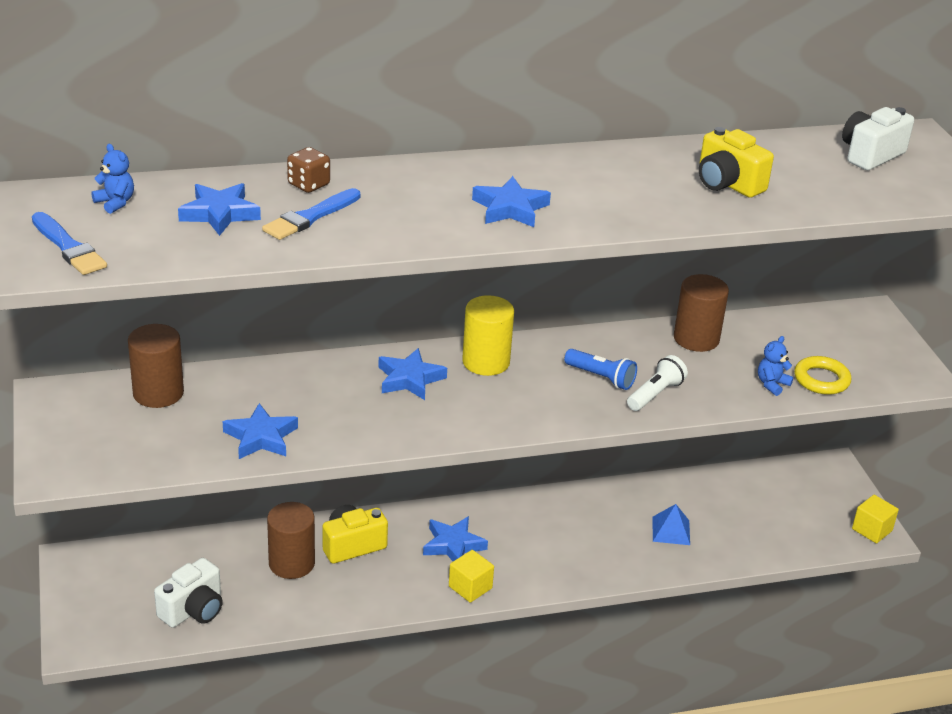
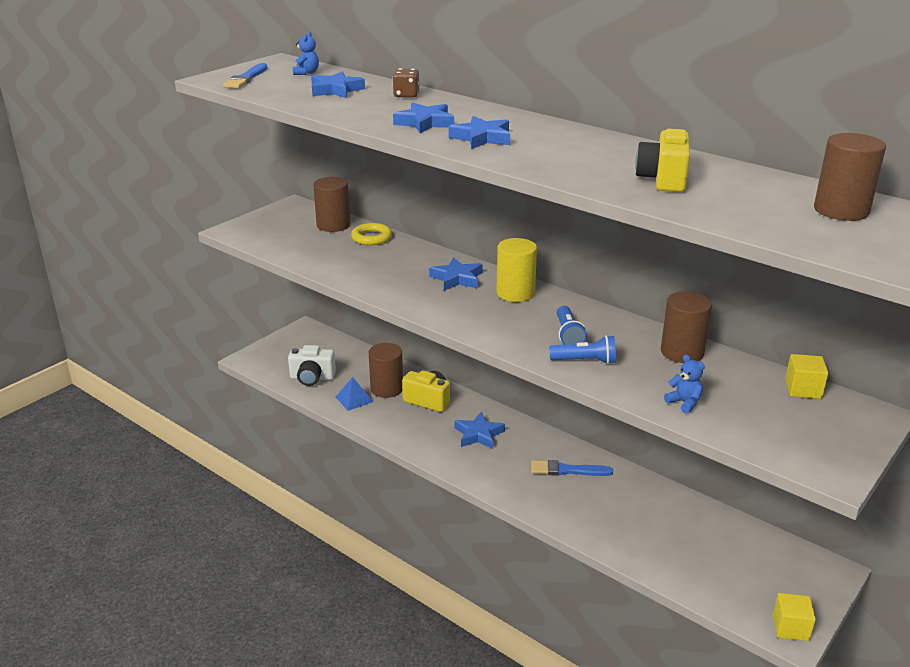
camera: 55 degrees right, 5 degrees down
(261, 437) = (335, 262): blue star -> blue star (425, 123)
(310, 217) = (370, 105): blue brush -> blue brush (567, 470)
(470, 587) = (450, 459): yellow cube -> yellow cube (803, 389)
(655, 394) = (585, 361): white flashlight -> blue flashlight
(671, 530) = (625, 518): blue pyramid -> blue pyramid (354, 399)
(772, 384) = (684, 403): blue teddy bear -> blue teddy bear turned 45 degrees clockwise
(821, 380) = (732, 423): yellow ring -> yellow ring (371, 238)
(870, 155) = (841, 210): white camera -> brown cylinder

